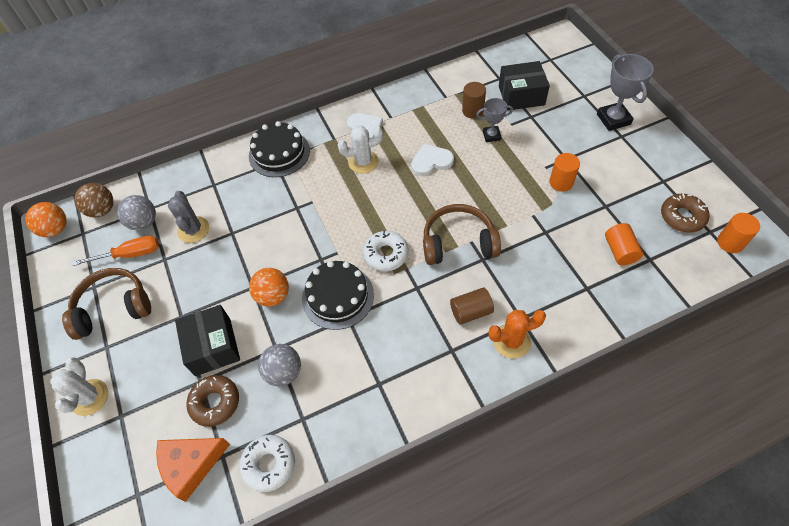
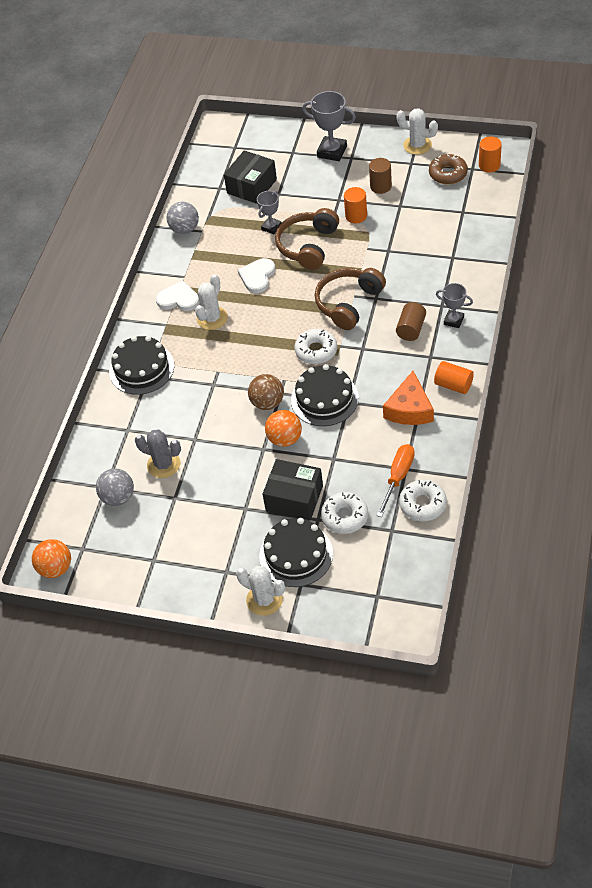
camera: 50 degrees left, 5 degrees down
(102, 210) = (70, 524): brown ball -> brown ball (267, 403)
(113, 308) = (191, 553): brown headphones -> brown headphones (308, 246)
(130, 254) = (144, 520): orange screwdriver -> orange screwdriver (398, 477)
(151, 390) = (296, 554): none -> black cake
(191, 465) = (382, 552): orange cheese -> orange cheese (409, 409)
(215, 402) = (345, 517): brown donut -> white donut
(284, 372) = (358, 462): grey ball -> grey ball (185, 229)
(473, 111) = (234, 223): brown cylinder -> brown cylinder (380, 186)
(511, 341) = (453, 320): orange cactus -> grey trophy
(620, 251) = (442, 222): orange cylinder -> orange cylinder (453, 385)
(689, 171) = (417, 145): none -> white cactus

